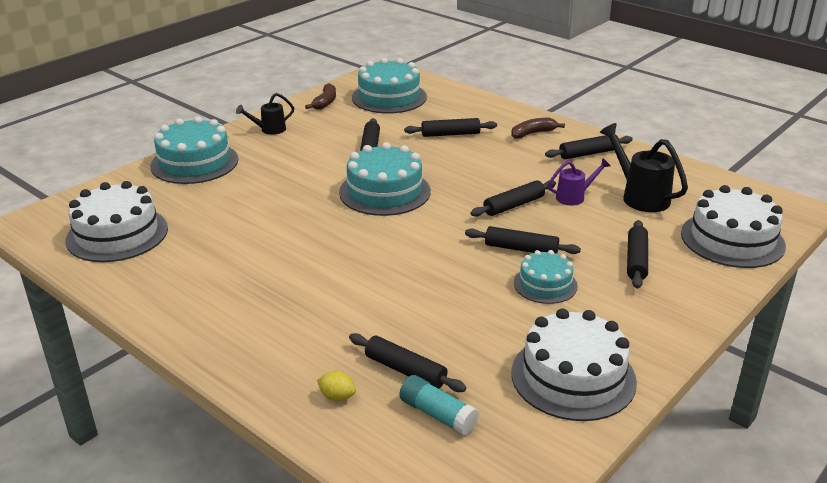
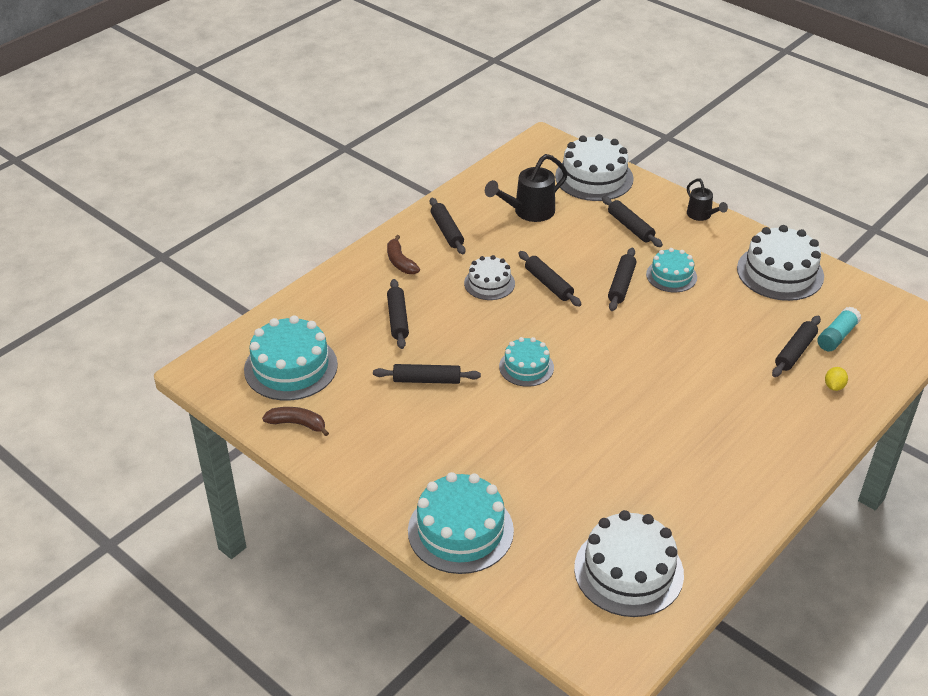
camera: 90 degrees left, 10 degrees up
(269, 130) = (374, 470): black watering can -> black watering can (701, 215)
(385, 192) = (526, 367): turquoise cake -> turquoise cake, size x0.59
(509, 174) = (489, 283): none -> white cake
(574, 197) = (531, 248): purple watering can -> none
(636, 260) = (630, 227): black rolling pin -> black rolling pin turned 45 degrees clockwise

